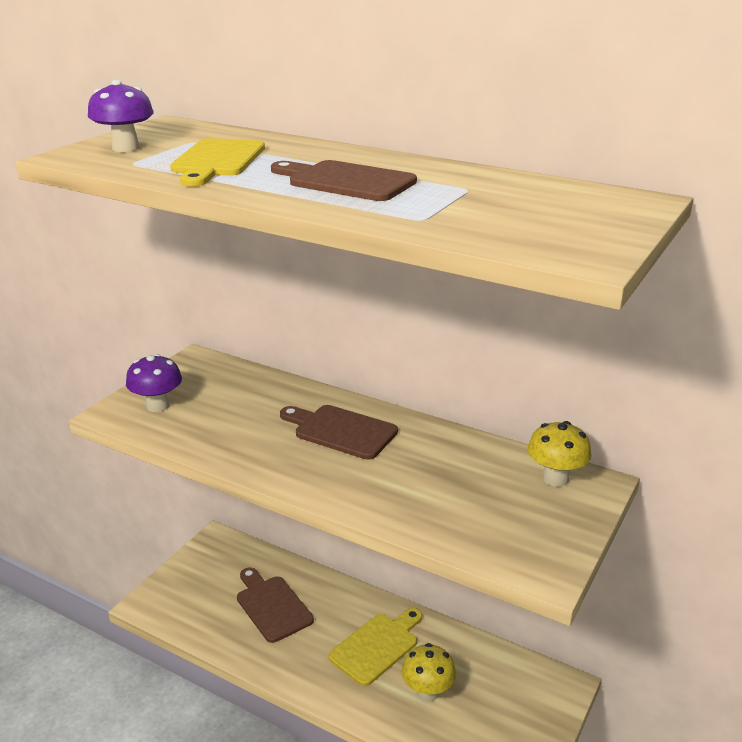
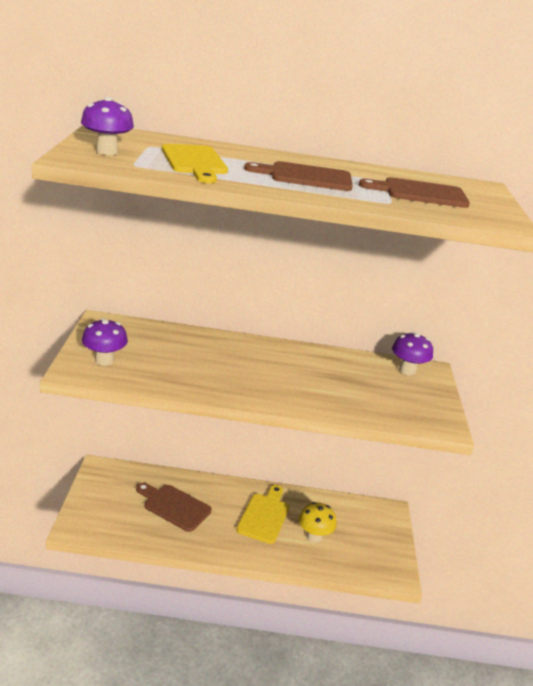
camera: 30 degrees left, 0 degrees up
(341, 431) = (255, 360): brown cutting board -> brown cutting board (420, 193)
(555, 478) = (407, 370): yellow mushroom -> purple mushroom

